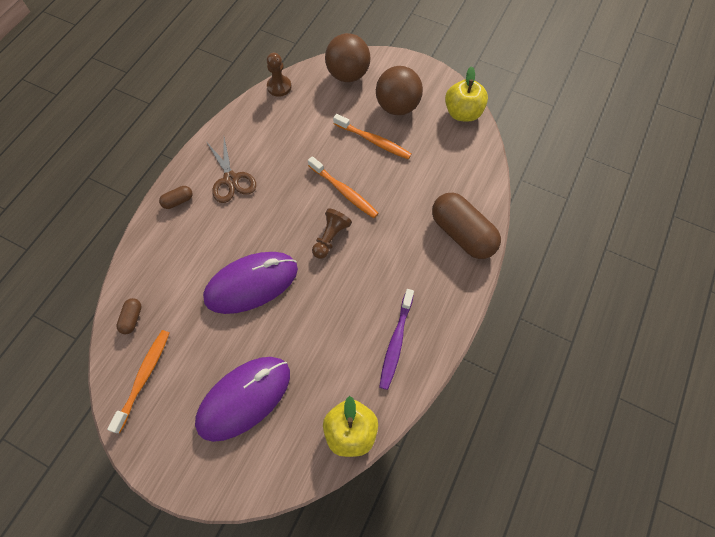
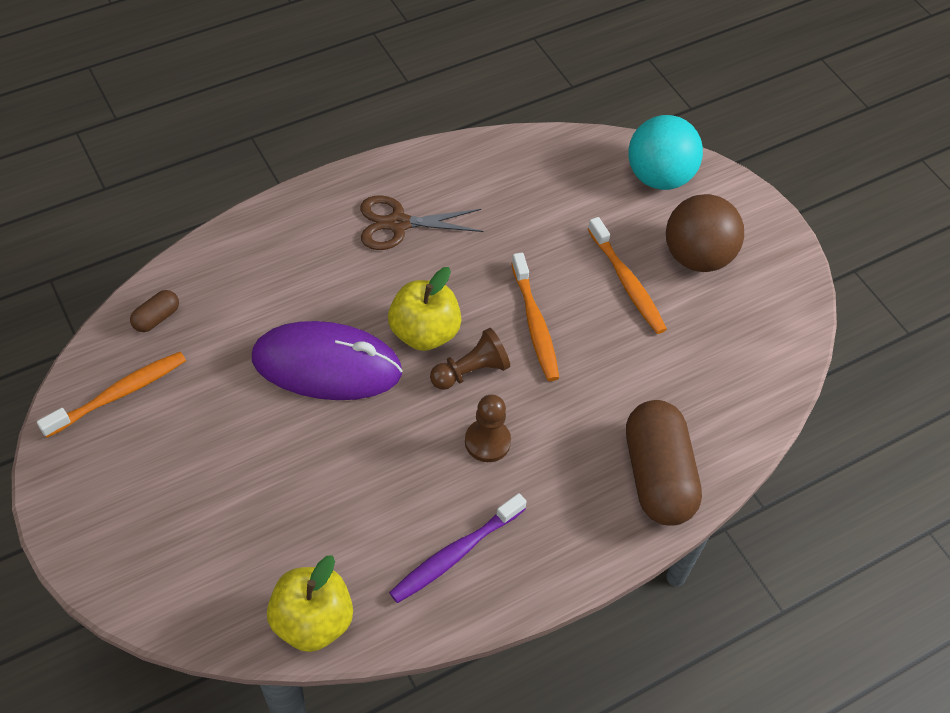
camera: 30 degrees right, 10 degrees down
(178, 201) = (313, 212): brown capsule -> none
(231, 179) = (398, 224): brown scissors -> brown scissors turned 75 degrees clockwise
(244, 398) = (214, 494): purple mouse -> none
(279, 87) = (551, 142): brown pawn -> brown pawn (487, 441)
(348, 75) = (659, 177): brown ball -> turquoise ball
(462, 113) = (788, 318): yellow apple -> yellow apple (424, 332)

